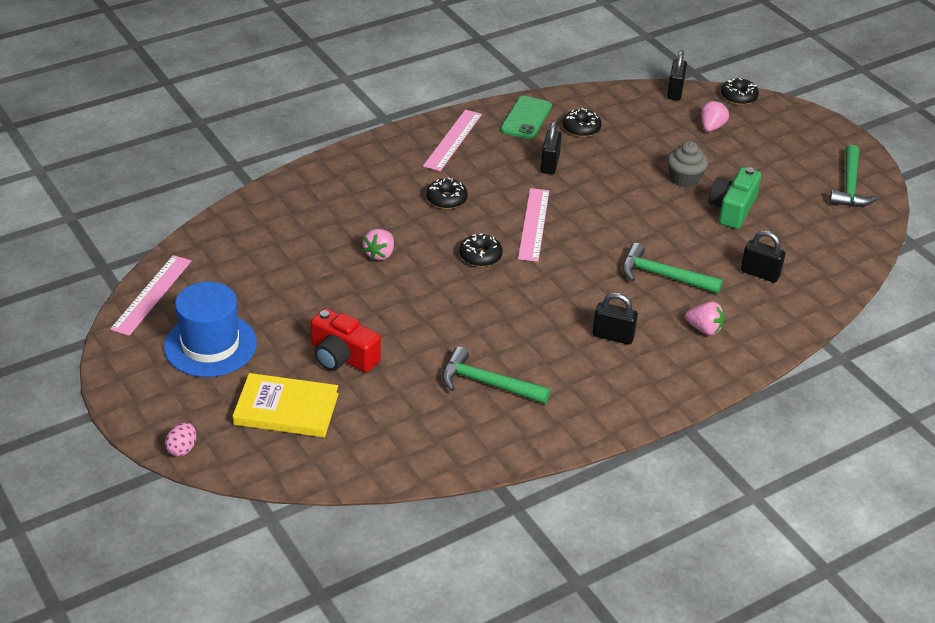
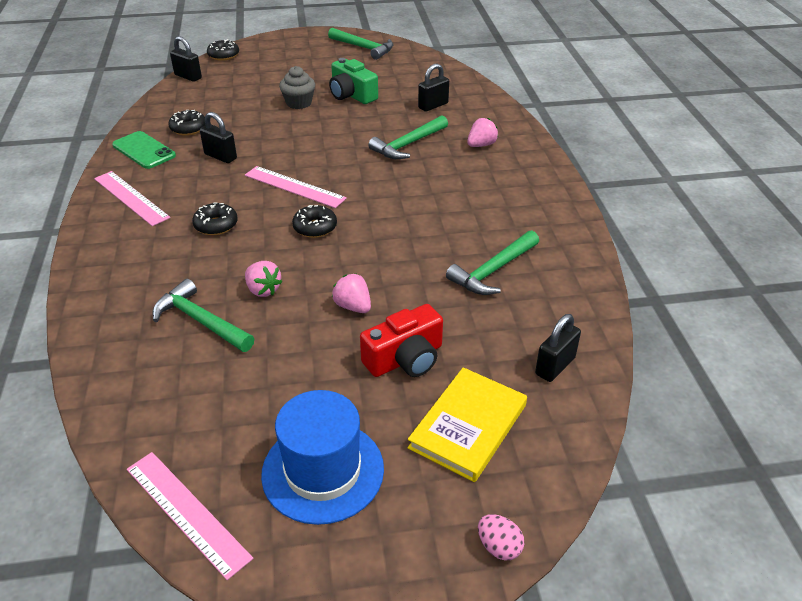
camera: 65 degrees left, 0 degrees up
(326, 235) = (200, 321): none -> green hammer
(613, 336) = (466, 187): black padlock -> black padlock (555, 366)
(711, 127) = (247, 75): pink strawberry -> pink strawberry (353, 306)

